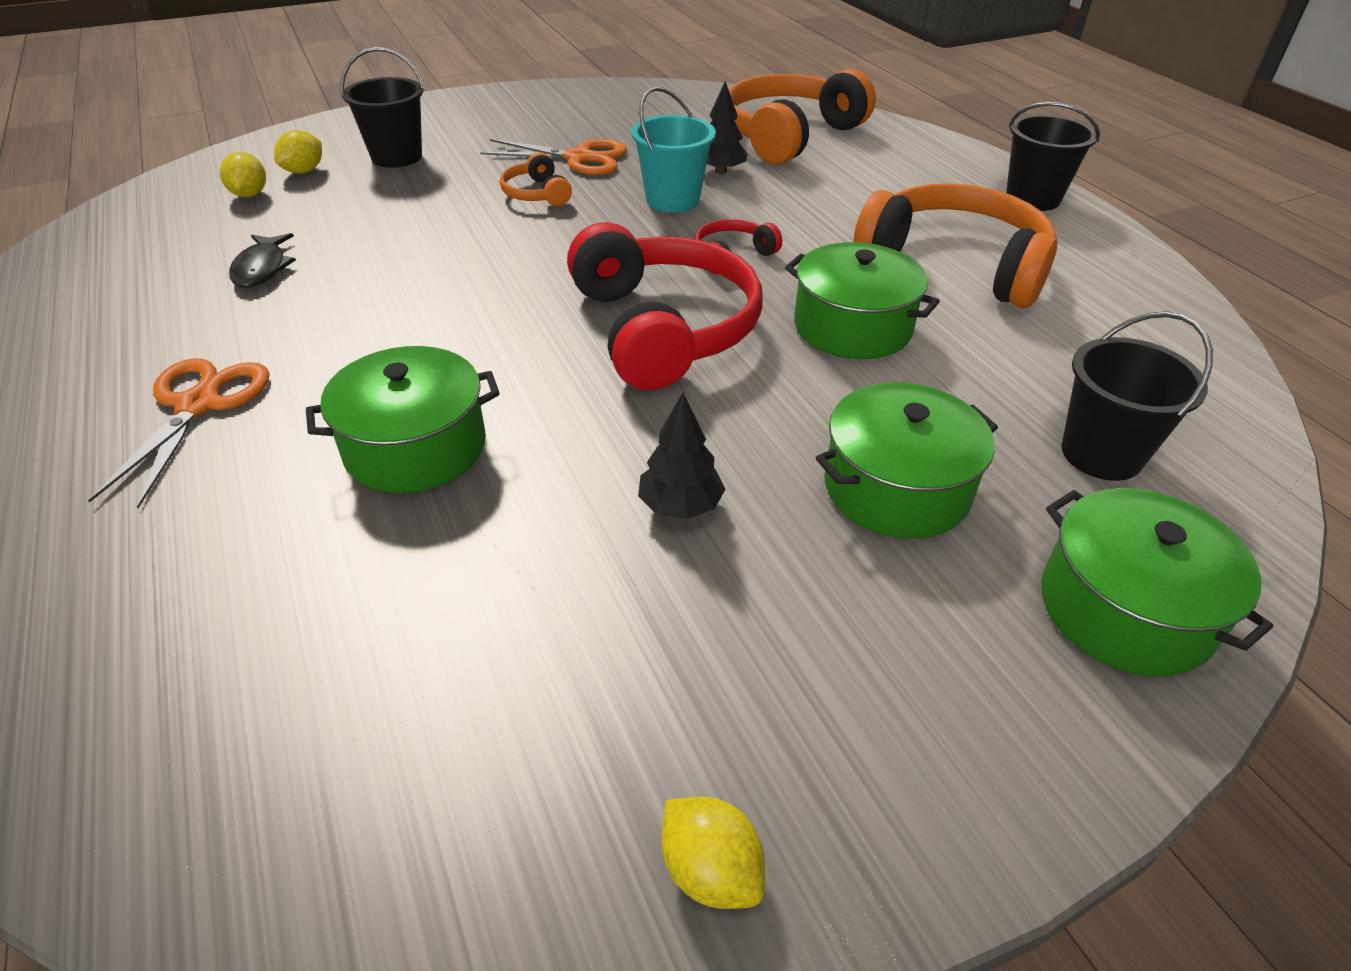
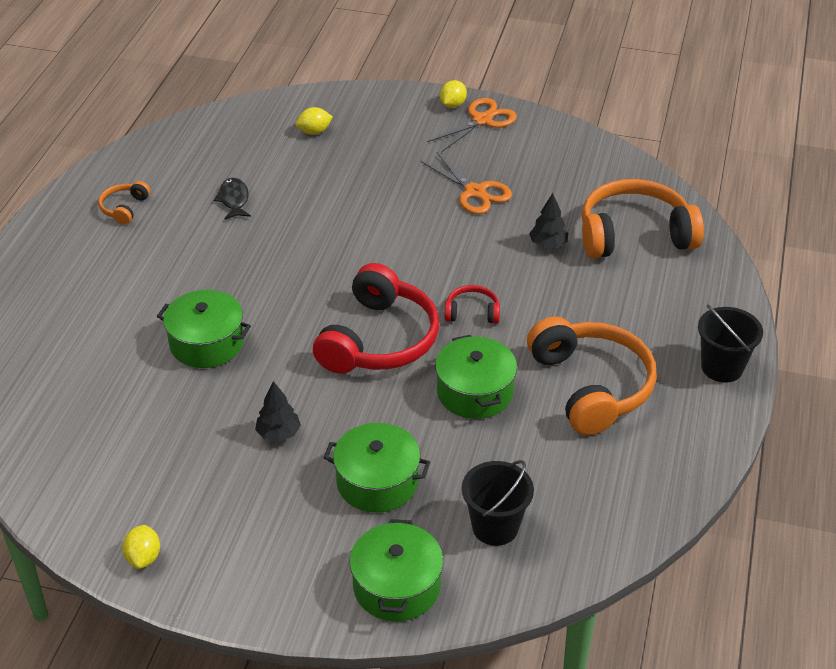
camera: 40 degrees right, 0 degrees up
(198, 405) = (144, 272): orange scissors -> orange scissors (482, 120)
(249, 194) = (272, 139): yellow lemon -> yellow lemon (453, 105)
(262, 269) = (234, 200): black fish -> black fish turned 135 degrees clockwise
(397, 157) = (373, 142): black bucket -> none
(537, 194) = (419, 211): orange headphones -> orange headphones (124, 208)
(672, 200) = (490, 254): turquoise bucket -> none

